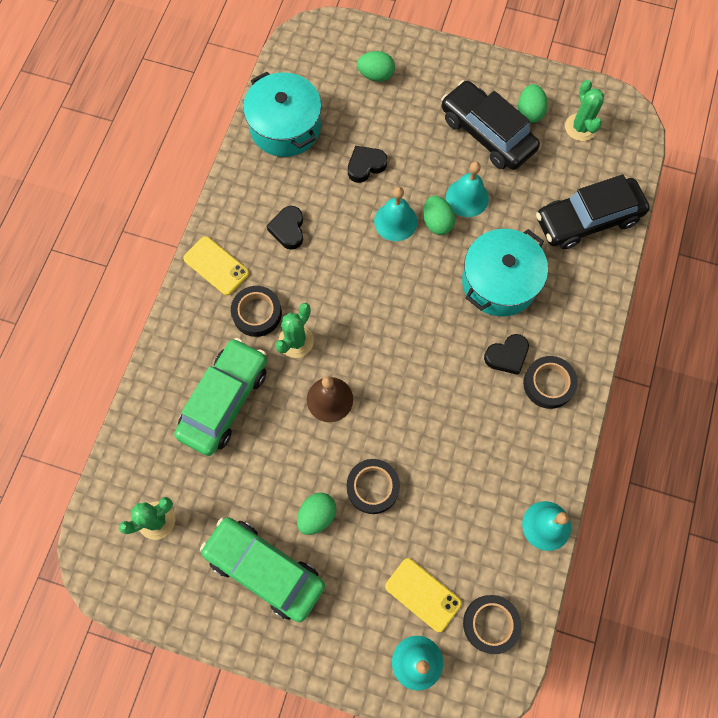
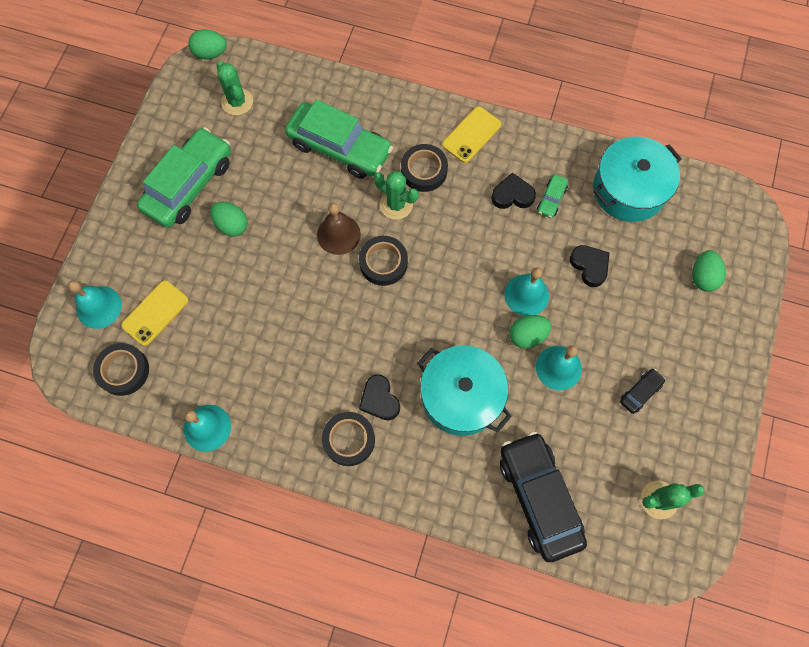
camera: 90 degrees right, 0 degrees up
(294, 194) = (551, 199): none -> green car
(373, 487) = (254, 271): black tape -> black tape (383, 263)
(487, 133) = (640, 392): black car -> black car, size x0.43
(529, 112) = (673, 441): green egg -> green egg (210, 53)

